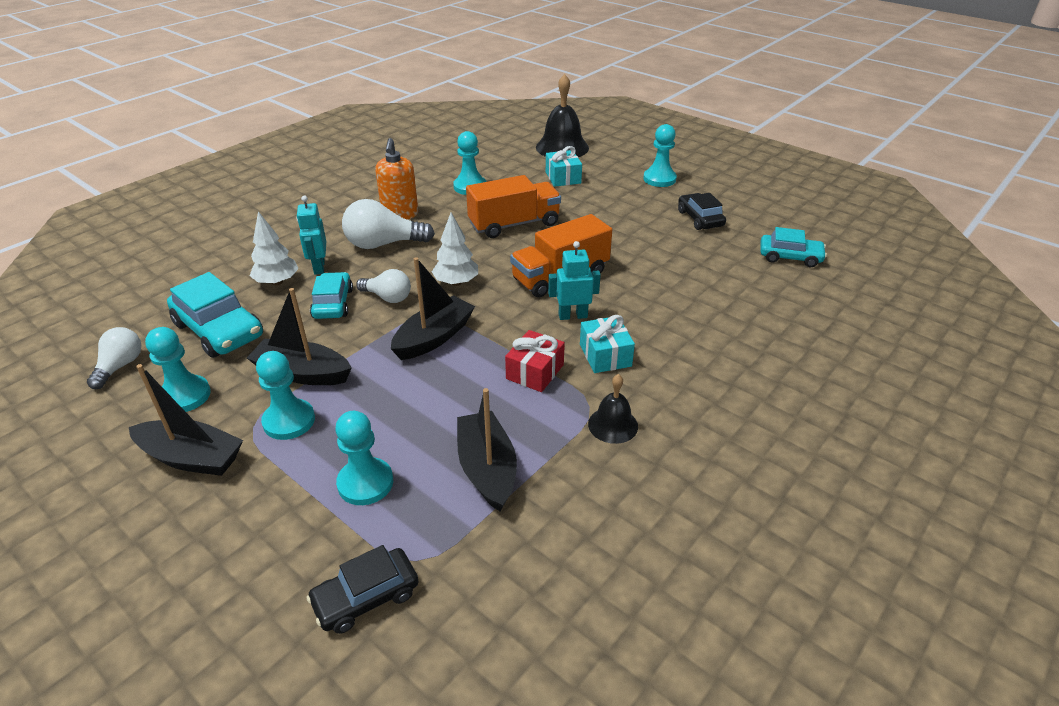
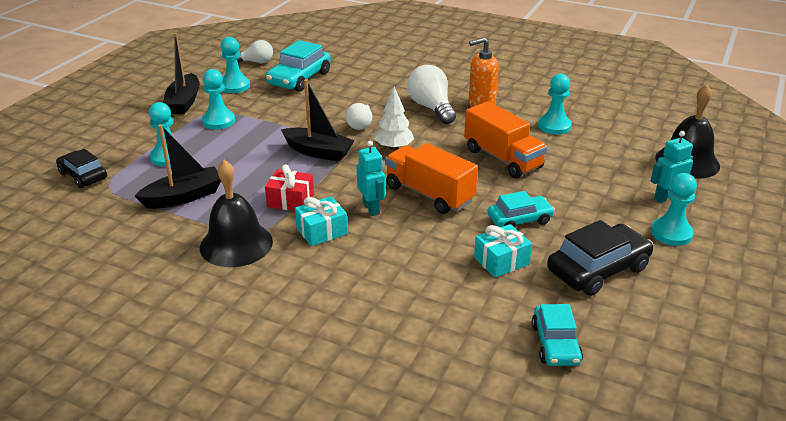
camera: 75 degrees right, 5 degrees down
(277, 282) = (360, 82): white tree -> none
(302, 373) = (264, 114): black boat -> none
(319, 267) = (386, 92): turquoise robot -> turquoise robot (666, 198)
(333, 303) = (343, 107): turquoise car -> turquoise car (519, 220)
(563, 177) = (617, 171): turquoise gift -> turquoise gift (501, 261)
(613, 425) = (236, 244): black bell -> black bell, size x1.79
(700, 218) = (598, 269): black car -> black car, size x1.55

